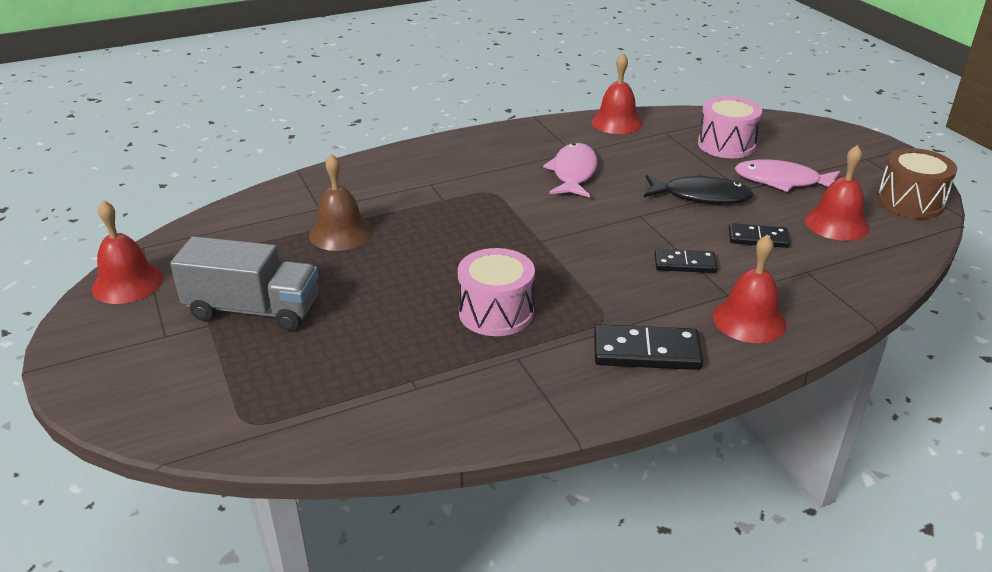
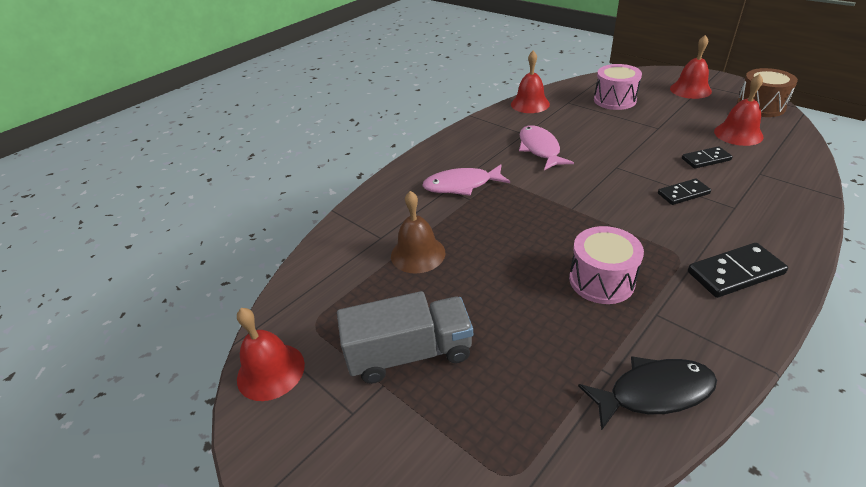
camera: 20 degrees left, 5 degrees up
(701, 196) = (639, 140): black fish -> black fish (654, 392)
(749, 320) = (768, 222): red bell -> red bell (690, 90)
(782, 181) = (675, 115): pink fish -> pink fish (461, 185)

